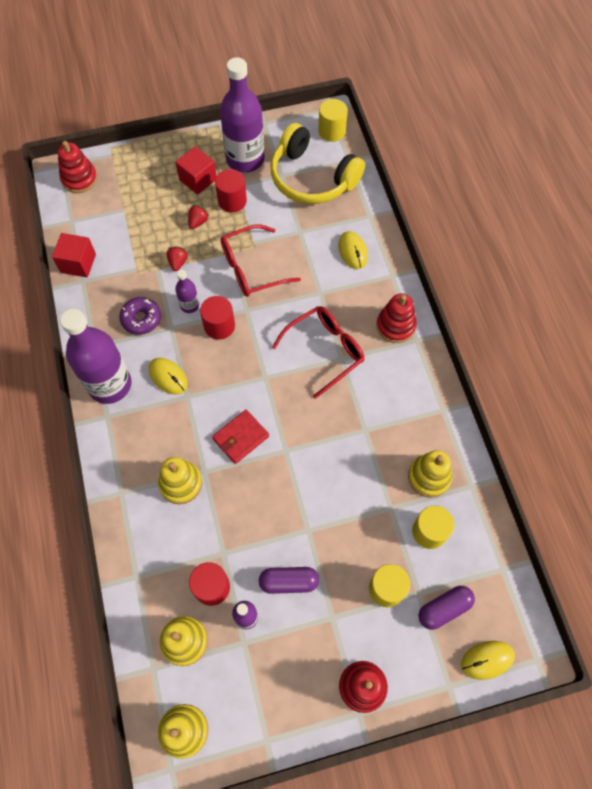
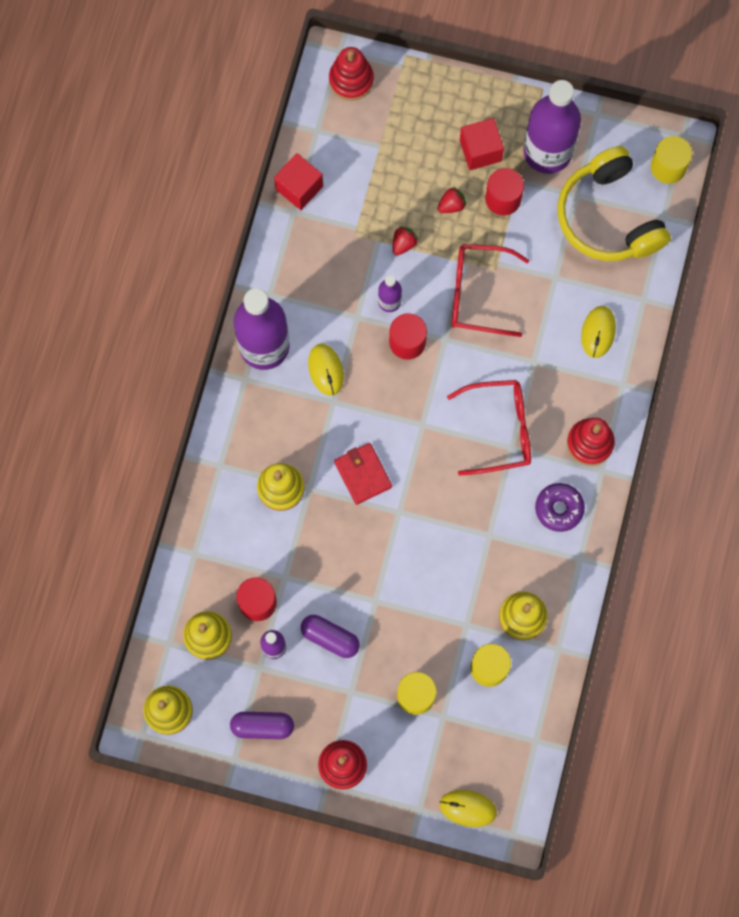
camera: 30 degrees right, 10 degrees up
(141, 319) = (332, 290): purple donut -> purple donut (559, 509)
(241, 437) = (363, 474): red wallet -> red wallet turned 75 degrees clockwise
(444, 609) = (457, 743): purple capsule -> purple capsule (262, 726)

